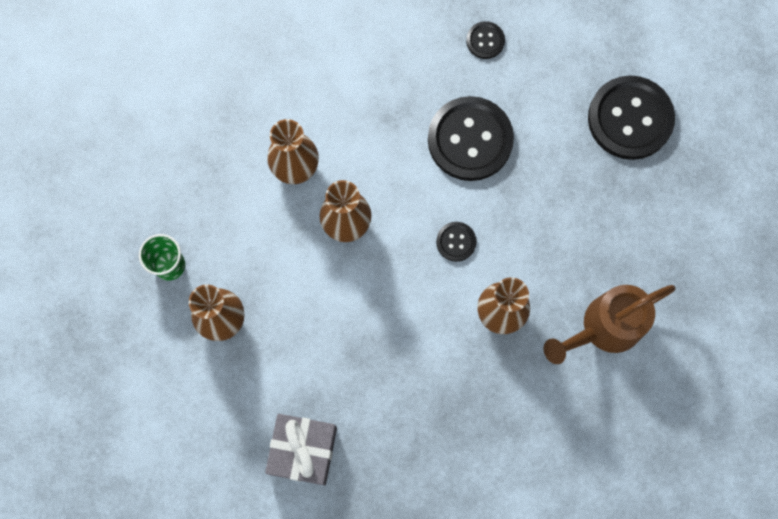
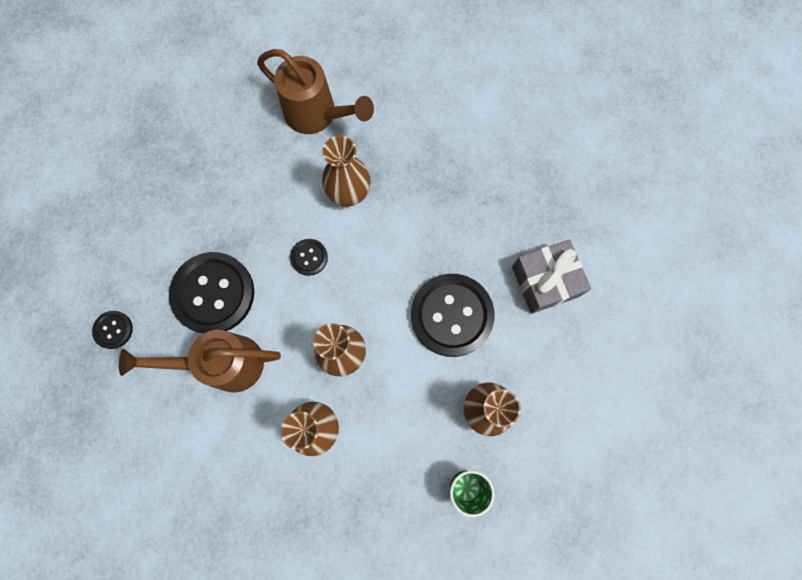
camera: 120 degrees left, 0 degrees up
(398, 119) = (225, 364): none -> brown watering can
(630, 119) = (130, 178): black button -> black button (451, 315)

